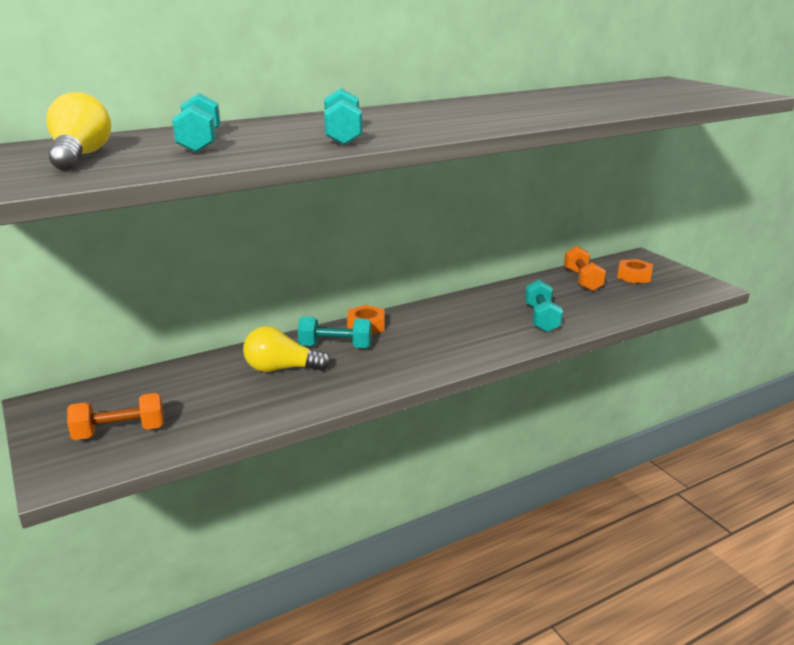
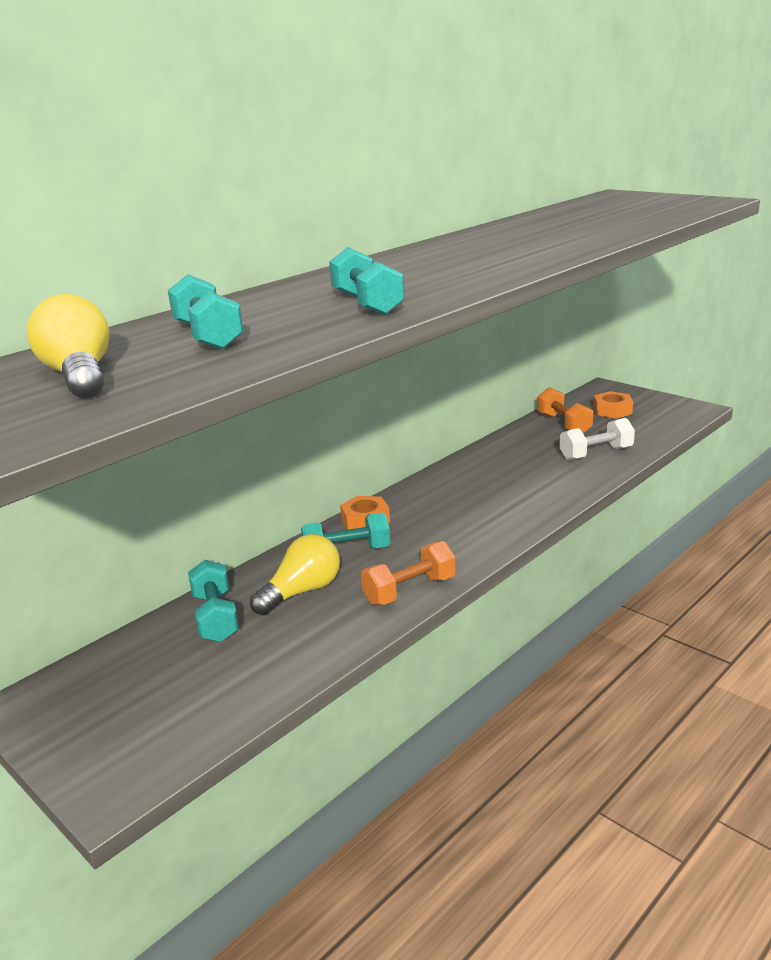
camera: 15 degrees left, 0 degrees up
(120, 432) = (153, 714): orange dumbbell -> orange dumbbell (409, 590)
(282, 369) = (301, 592): yellow light bulb -> yellow light bulb turned 150 degrees clockwise
(541, 318) = (550, 475): turquoise dumbbell -> turquoise dumbbell (216, 617)
(594, 309) = (596, 454): none -> white dumbbell

